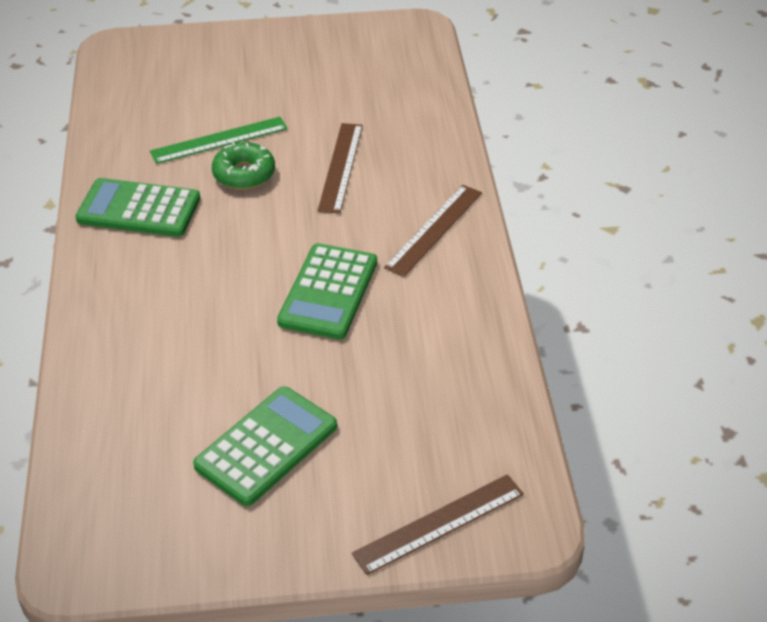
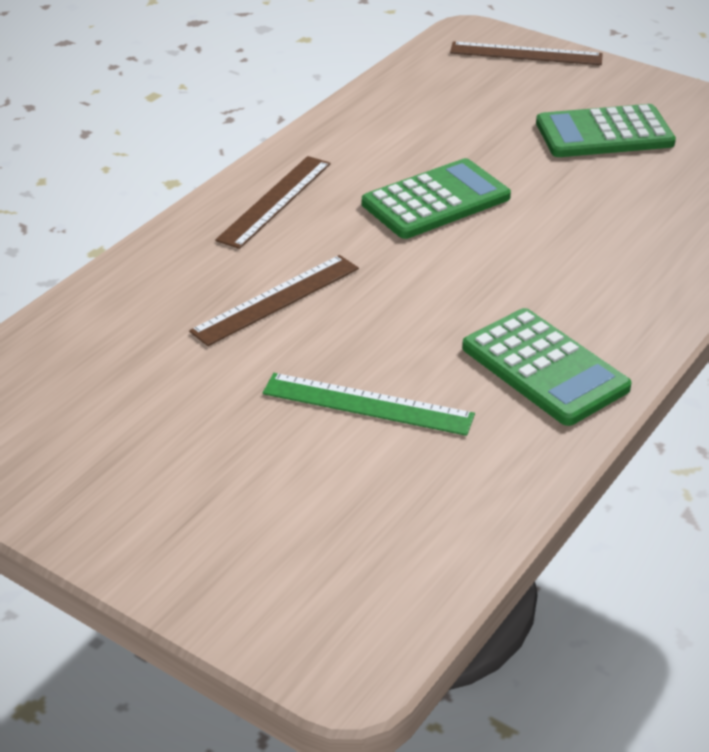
camera: 140 degrees left, 5 degrees down
(244, 174) = (386, 347): green donut -> none
(434, 229) = (275, 201): brown ruler -> brown ruler turned 45 degrees counterclockwise

